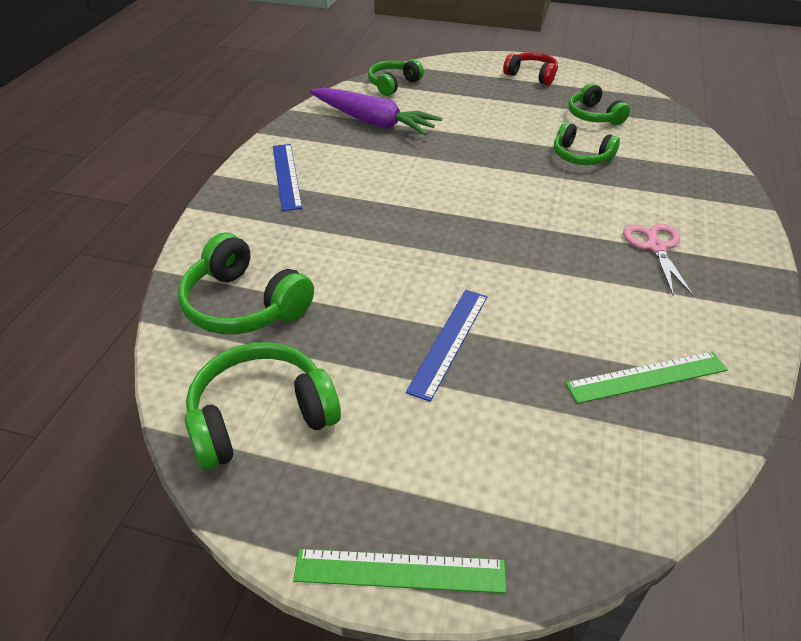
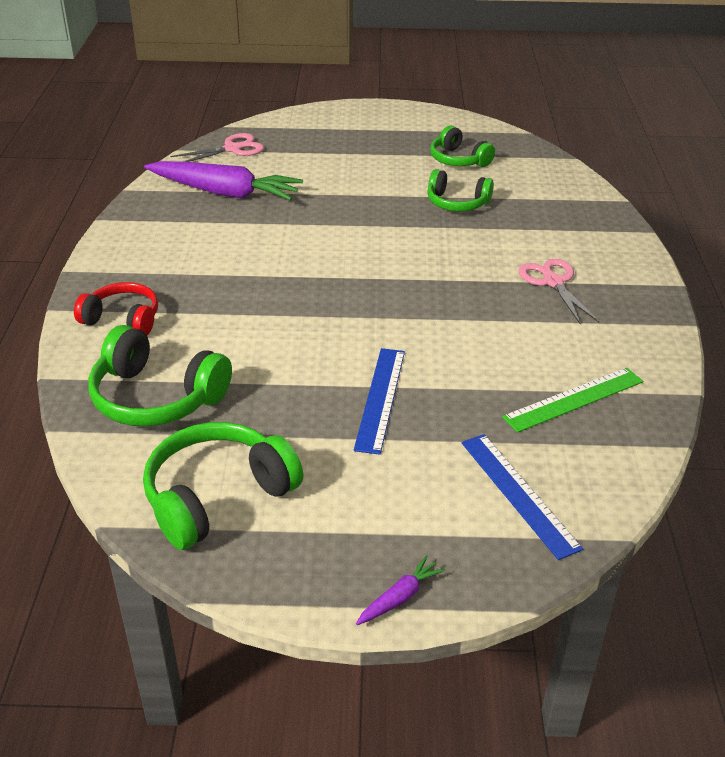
camera: 15 degrees left, 5 degrees down
(286, 176) = (149, 262): blue ruler -> blue ruler (518, 493)
(393, 84) = (232, 149): green headphones -> pink scissors
(400, 571) = (400, 597): green ruler -> purple carrot
(532, 75) = (381, 123): red headphones -> red headphones (123, 319)

